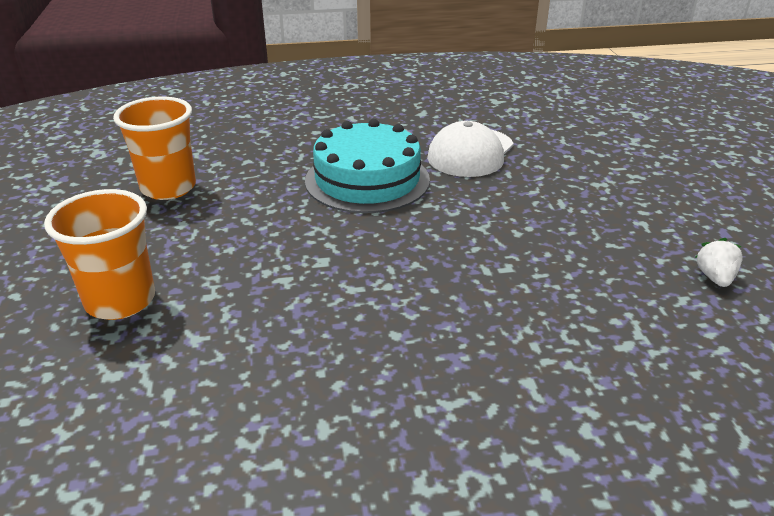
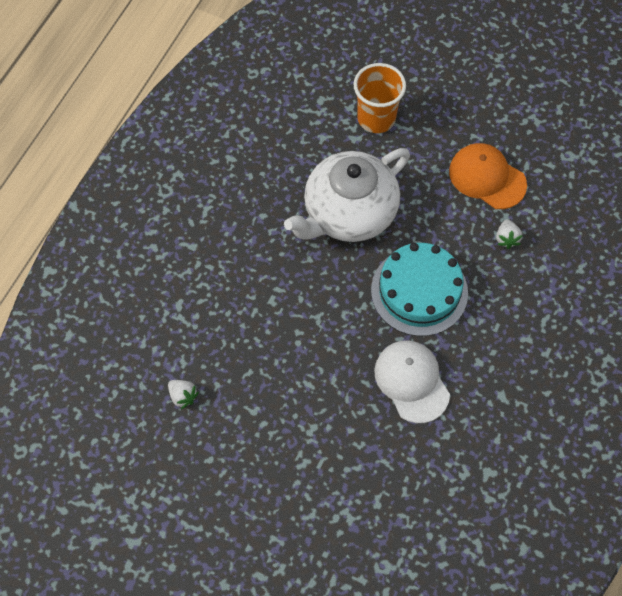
camera: 125 degrees right, 30 degrees up
(168, 188) = (487, 177): orange cup -> orange cap
(246, 155) = (506, 239): none -> white strawberry
(313, 261) = (348, 213): none -> white teapot

